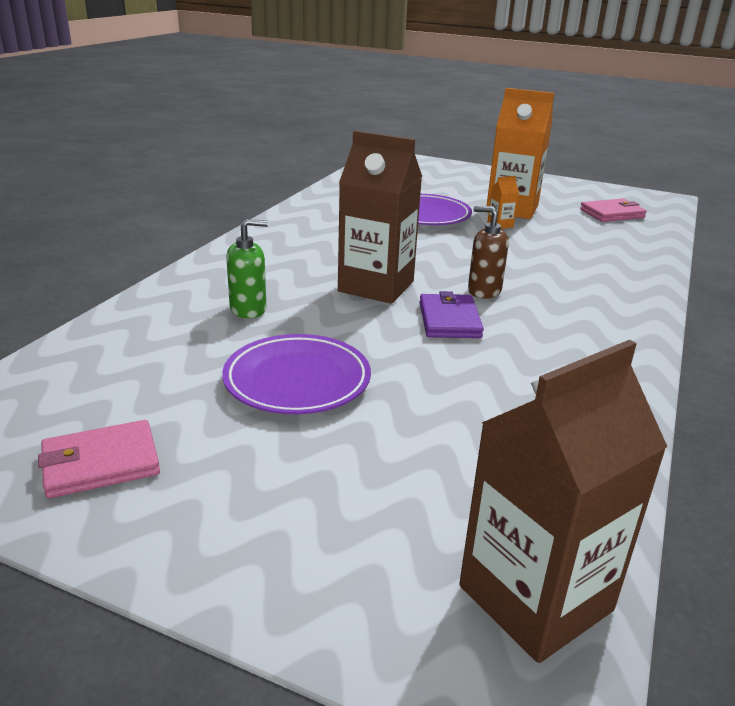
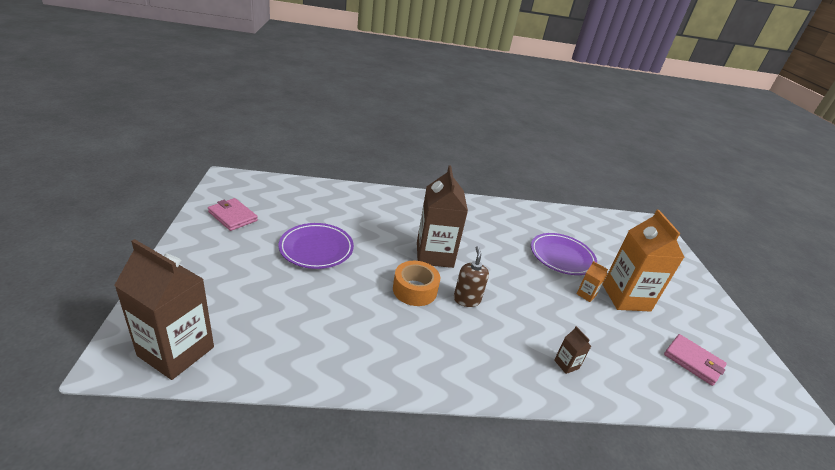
camera: 60 degrees right, 5 degrees up
(248, 309) = (374, 219): green soap dispenser -> none
(449, 320) = (414, 290): purple wallet -> orange tape
(610, 269) = (566, 364): none -> brown carton

